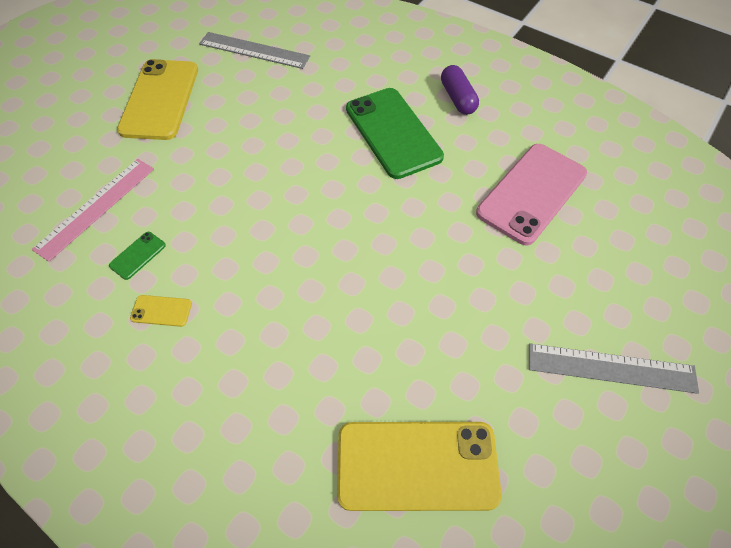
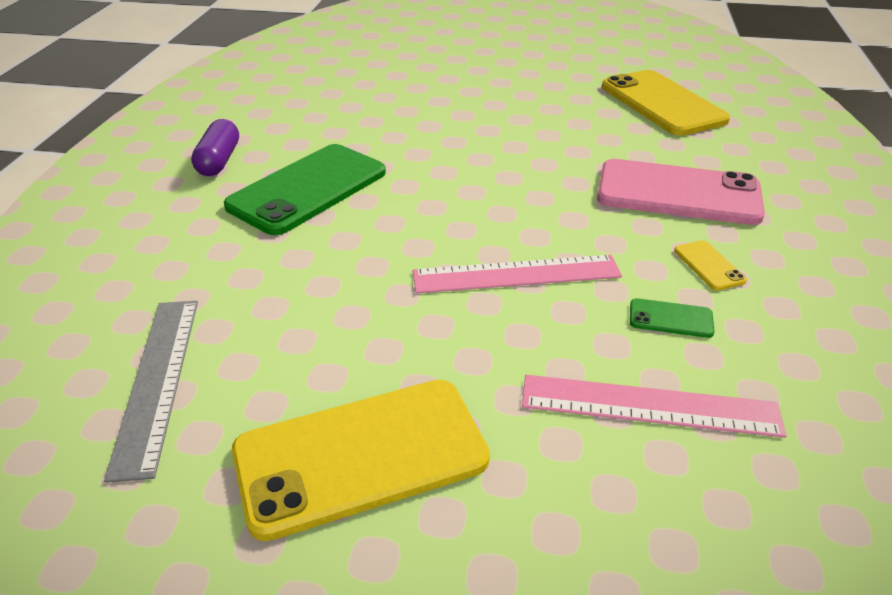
camera: 115 degrees left, 20 degrees down
(231, 201) = (516, 274): none -> pink ruler
(458, 98) = (219, 161): purple capsule -> purple capsule turned 45 degrees counterclockwise
(532, 193) = (351, 101): pink phone -> pink phone (678, 193)
(611, 368) = (504, 56): grey ruler -> none

